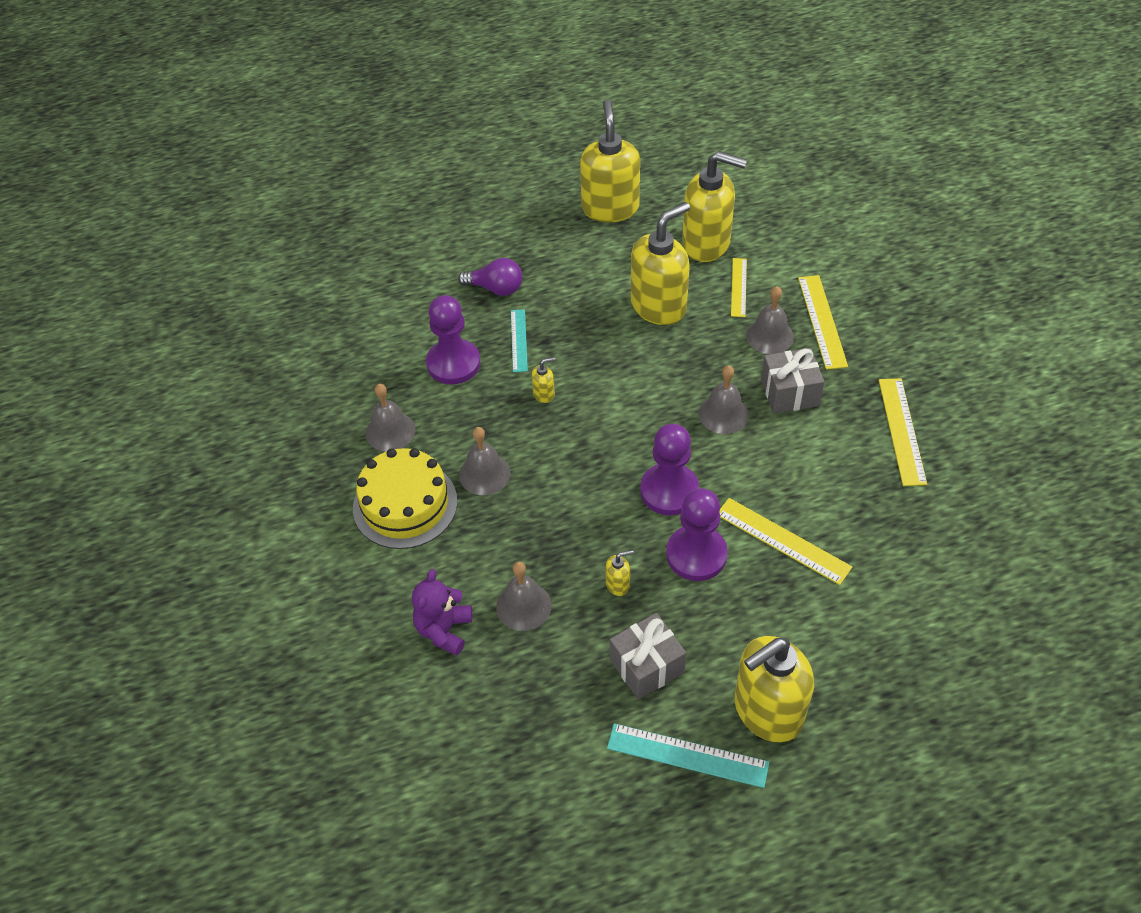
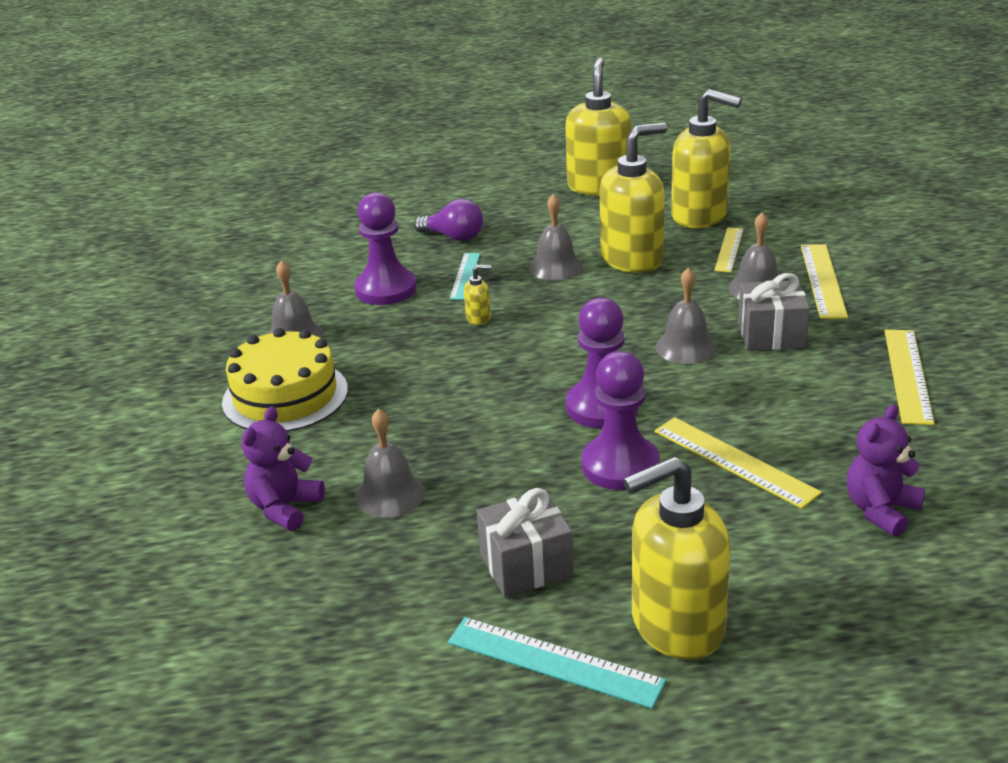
camera: 10 degrees right, 20 degrees down
(484, 474) = (386, 377): grey bell -> grey bell (556, 267)
(618, 584) = (513, 484): yellow soap dispenser -> none
(897, 580) = (881, 510): none -> purple teddy bear

